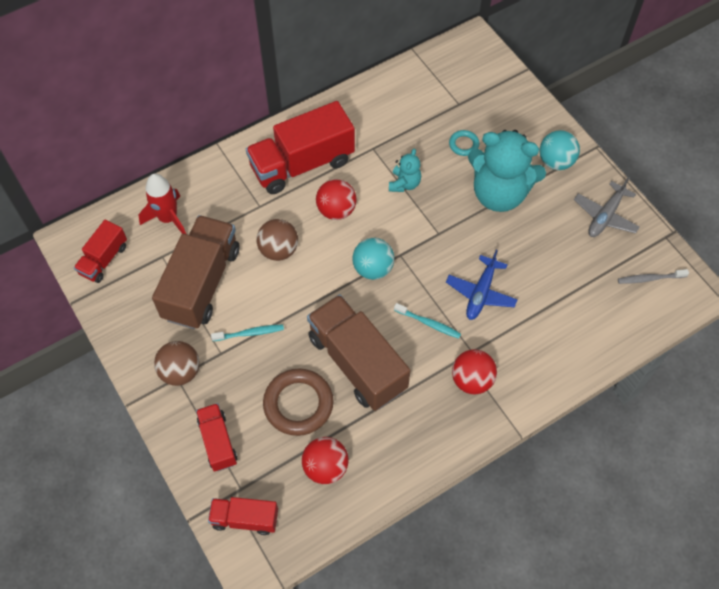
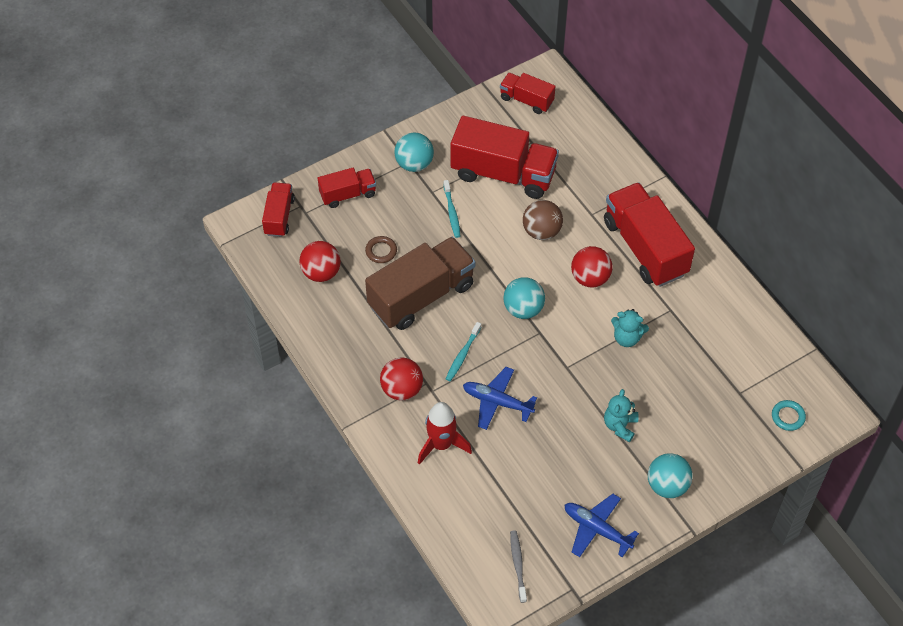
camera: 90 degrees right, 5 degrees down
(168, 218) = (573, 143): red rocket -> red rocket (441, 444)
(180, 371) = (414, 164): brown ball -> turquoise ball
(201, 283) = (503, 173): brown truck -> red truck
(298, 404) = (381, 251): brown ring -> brown ring, size x0.50
(463, 144) = (683, 395): turquoise ring -> turquoise ring (788, 417)
(499, 193) = (620, 426): turquoise teddy bear -> turquoise teddy bear, size x0.47
(605, 216) = (597, 529): grey plane -> blue plane

